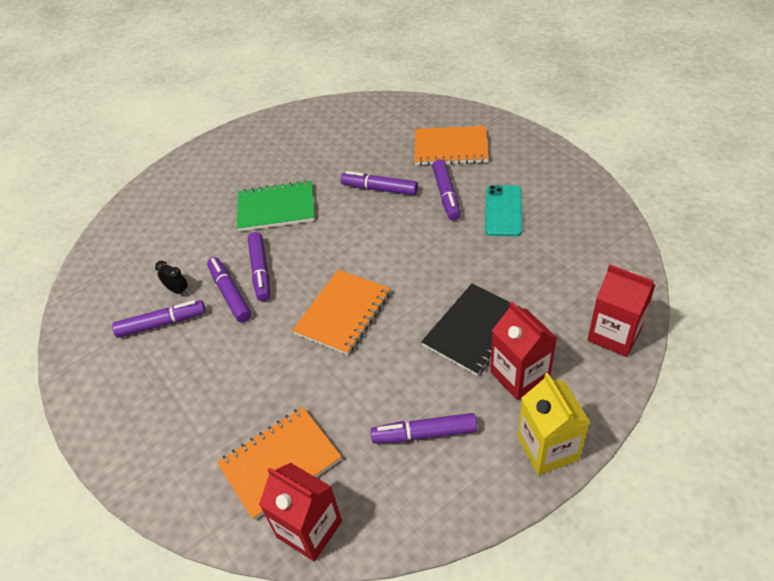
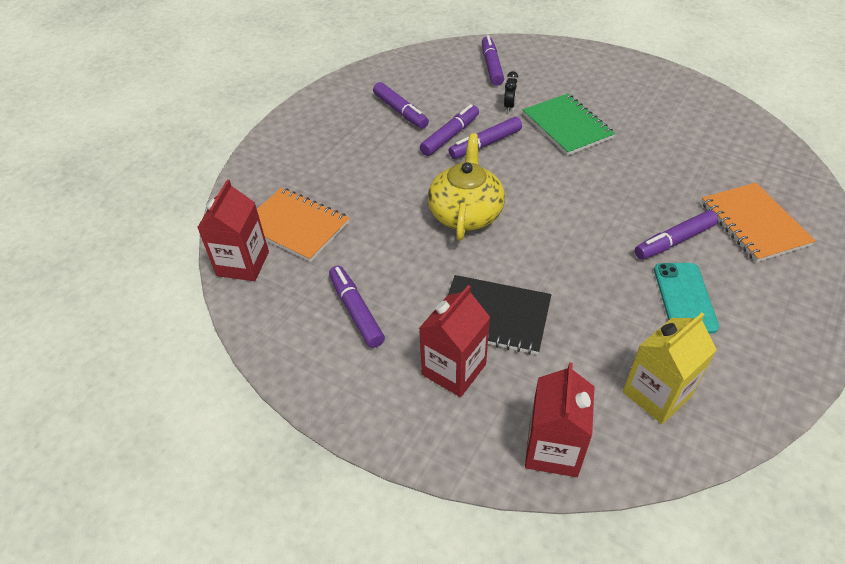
camera: 65 degrees right, 0 degrees up
(177, 290) = (438, 106): black clock -> black clock (509, 106)
(343, 313) = (465, 213): orange notebook -> yellow teapot
(379, 189) = (644, 186): purple marker -> purple marker (491, 66)
(503, 211) = (684, 298): turquoise phone -> turquoise phone turned 75 degrees counterclockwise
(547, 448) = (373, 414): yellow carton -> yellow carton (656, 394)

